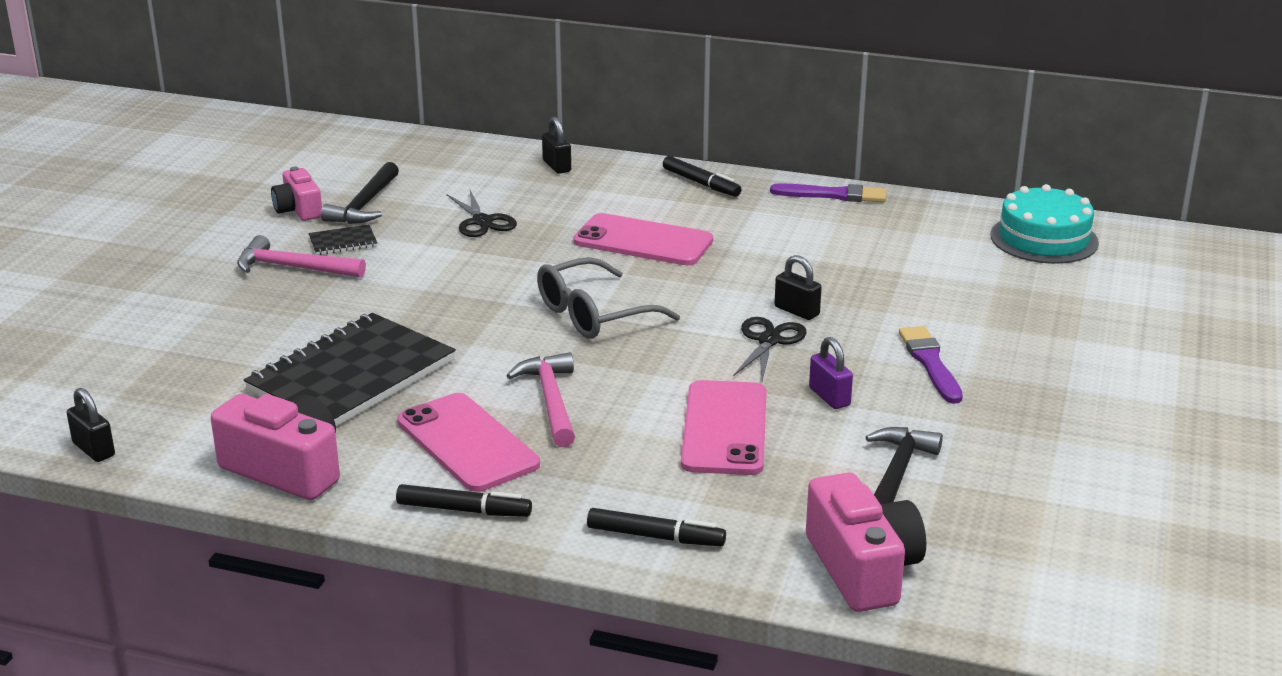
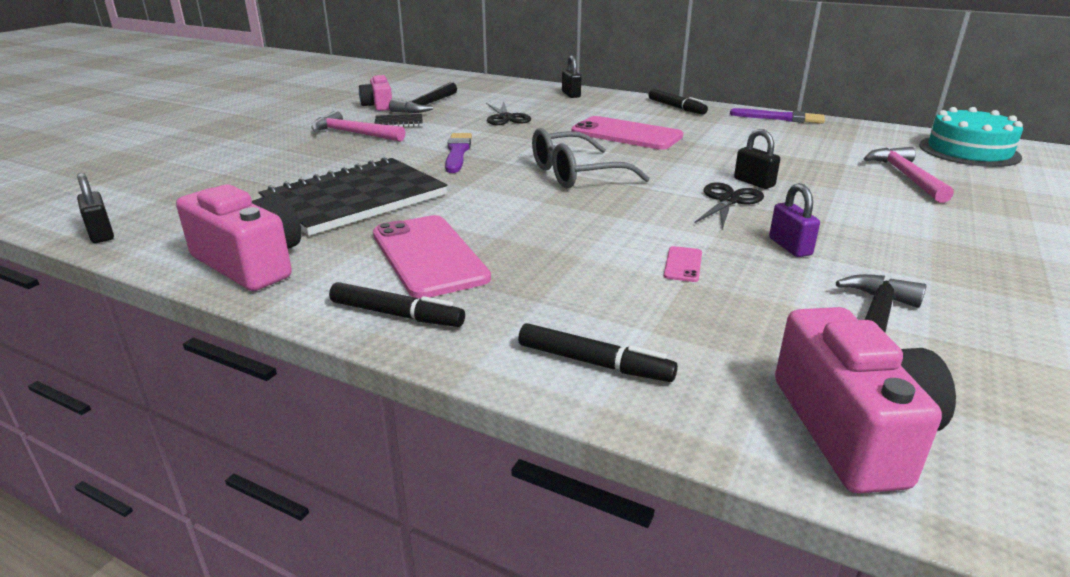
camera: 10 degrees right, 0 degrees up
(551, 401) = (519, 229): pink hammer -> pink hammer (906, 176)
(724, 428) = (683, 264): pink phone -> pink phone, size x0.42
(930, 363) = (888, 227): purple brush -> purple brush (457, 152)

